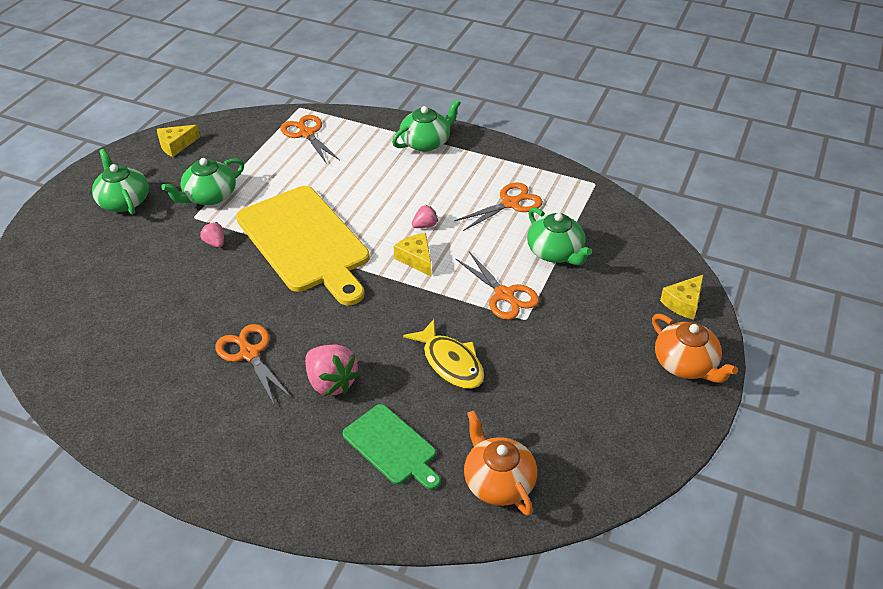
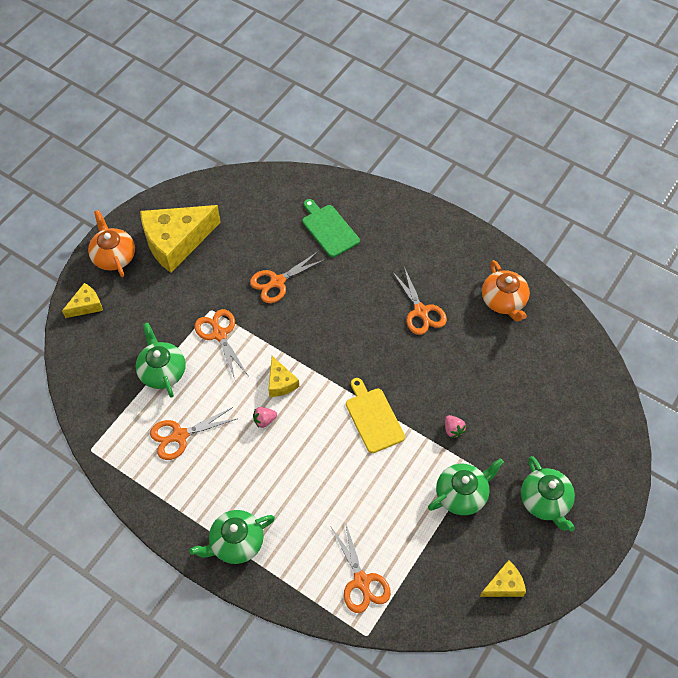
camera: 170 degrees left, 15 degrees up
(305, 242) = (373, 418): yellow cutting board -> yellow cutting board, size x0.52
(331, 383) = (363, 279): pink strawberry -> none
(450, 362) = (276, 282): yellow fish -> orange scissors
(498, 481) = (269, 199): orange teapot -> orange teapot (504, 301)
(610, 395) = (176, 242): none -> yellow cheese

